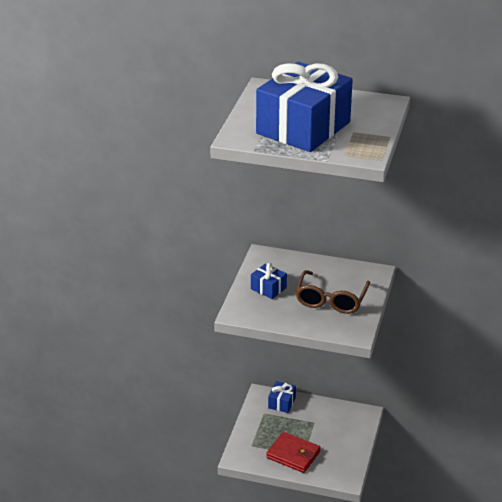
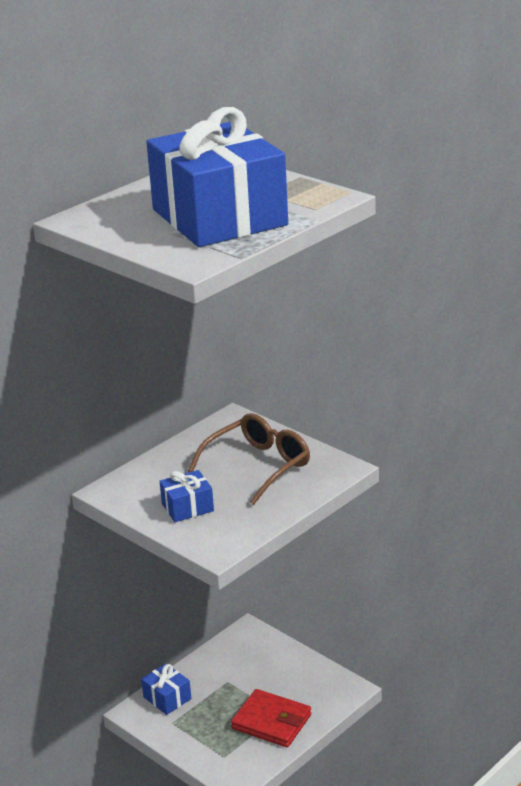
camera: 60 degrees left, 5 degrees down
(293, 455) = (271, 722): red wallet -> red wallet turned 60 degrees clockwise
(331, 300) = (258, 466): brown glasses -> brown glasses turned 90 degrees counterclockwise

